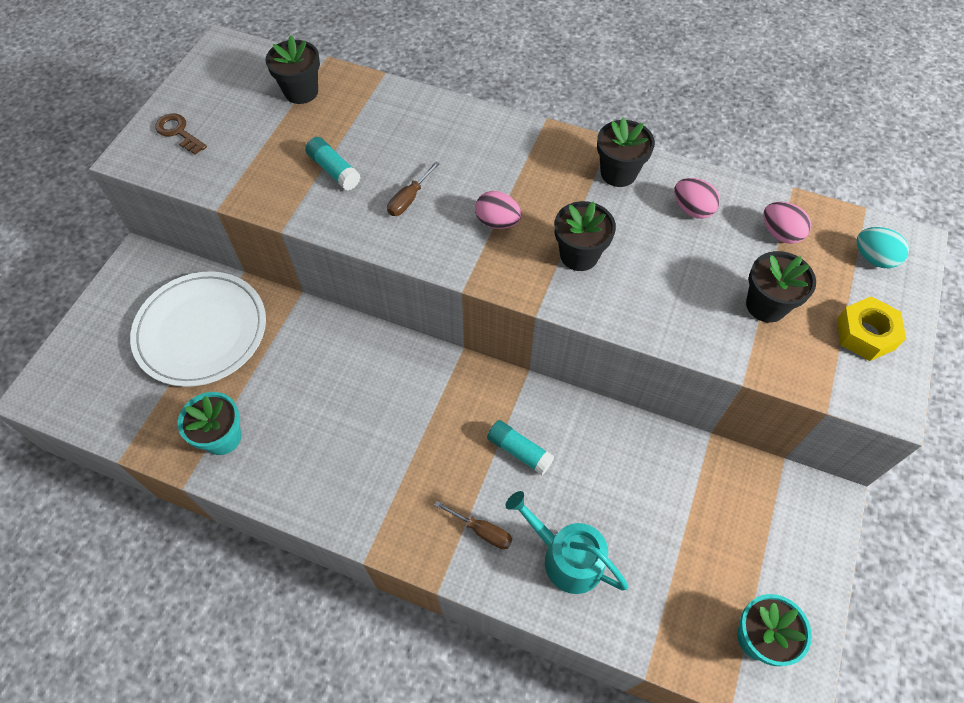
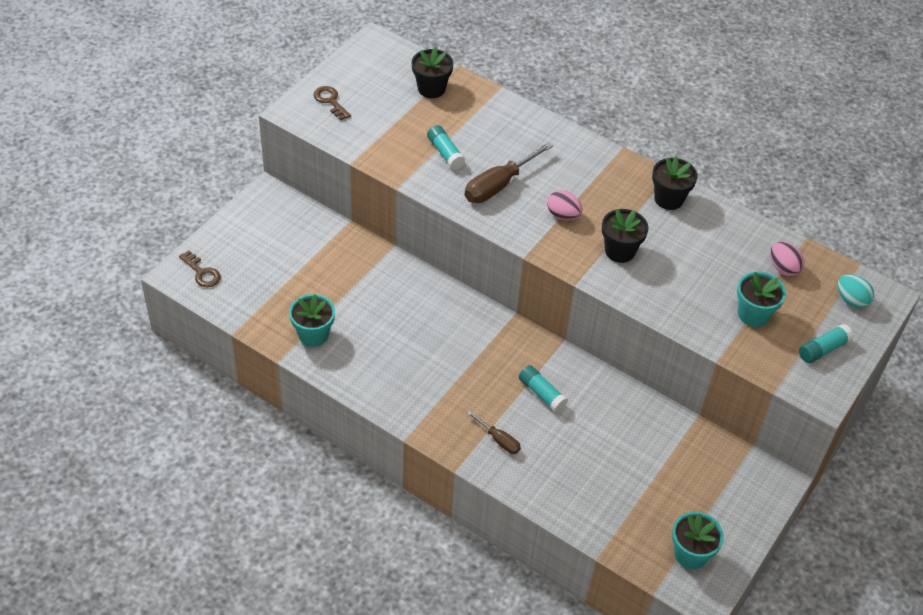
camera: 10 degrees right, 10 degrees down
(69, 384) = (202, 273): none -> brown key
(201, 331) = (309, 256): white plate -> none
(409, 199) = (499, 185): brown screwdriver -> brown screwdriver, size x1.83
(567, 558) = (559, 471): turquoise watering can -> none
(692, 209) = (719, 237): pink egg -> none
(766, 305) = (753, 314): black flower pot -> turquoise flower pot
(865, 334) = (823, 349): yellow nut -> turquoise glue stick

